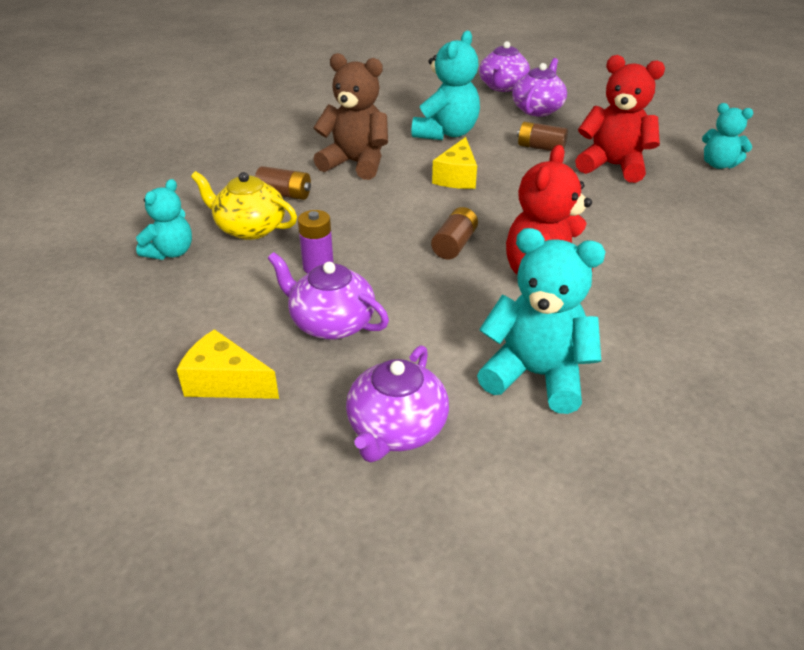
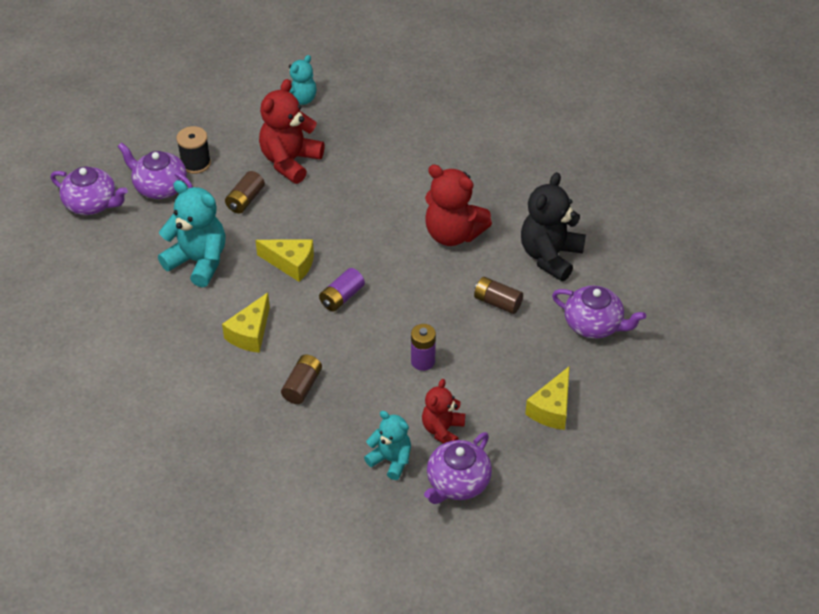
camera: 85 degrees left, 10 degrees up
(207, 286) = (442, 430): none -> red teddy bear
(250, 228) = (359, 408): yellow teapot -> none
(331, 323) = (493, 354): purple teapot -> purple teapot (457, 482)
(356, 164) = (250, 333): brown teddy bear -> yellow cheese
(414, 208) = (342, 297): none -> purple battery
(454, 245) = (401, 277): brown battery -> brown battery (497, 302)
(536, 375) = (550, 256): turquoise teddy bear -> black teddy bear
(579, 121) = (195, 163): none -> black spool

